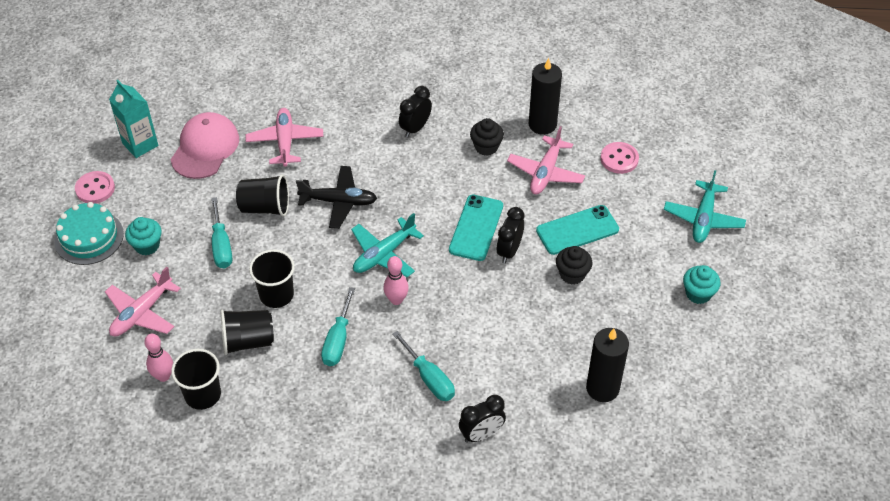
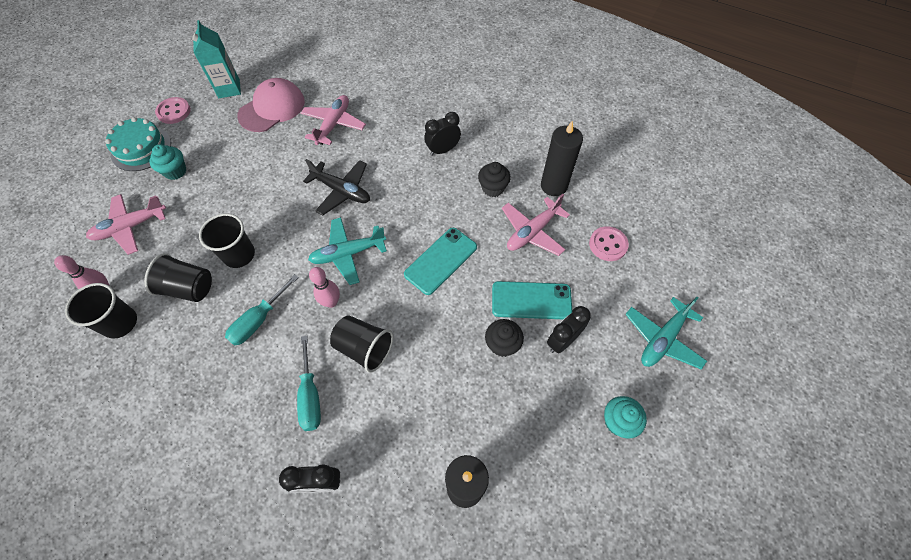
camera: 25 degrees right, 10 degrees up
(221, 246) = (228, 193): turquoise screwdriver -> none
(265, 207) = (282, 174): black cup -> black cup (364, 348)
(509, 251) = (457, 296): black clock -> black clock (562, 341)

